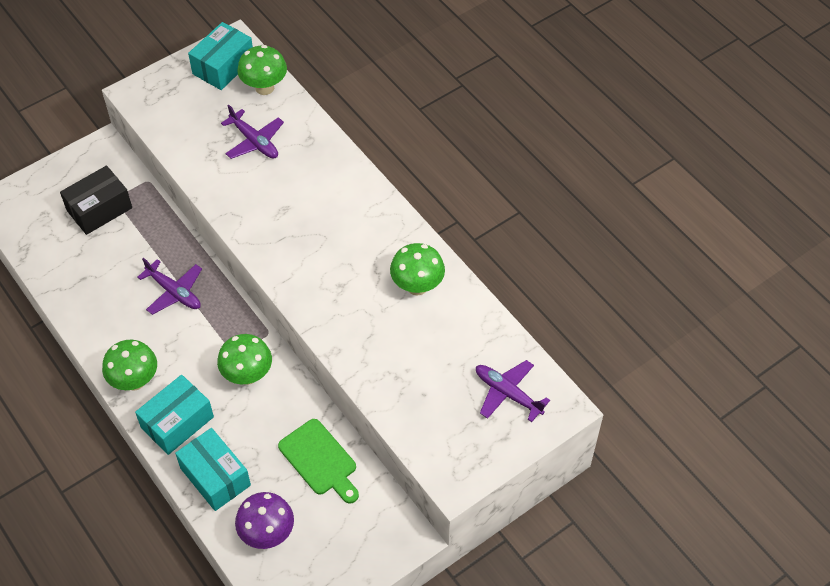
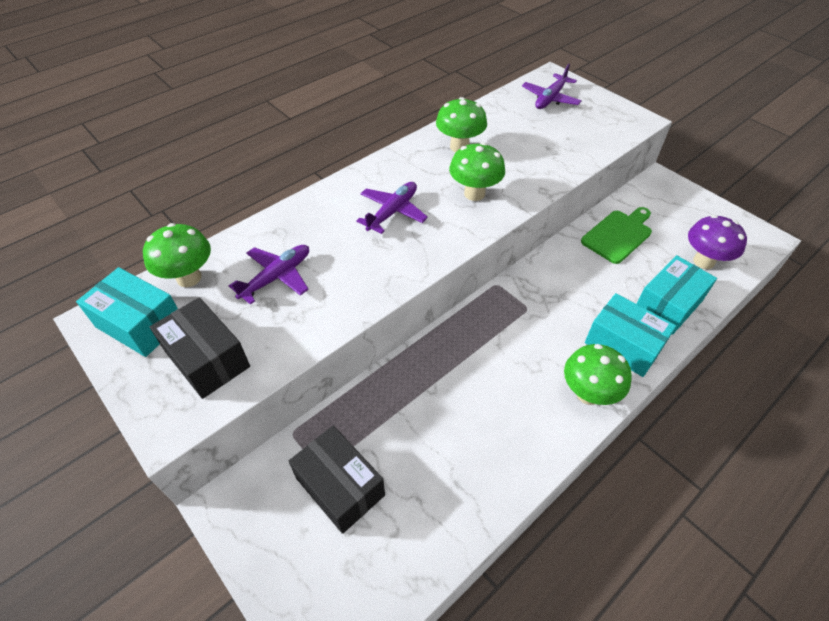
camera: 95 degrees left, 5 degrees down
(174, 292) = (462, 374): purple plane -> purple plane (392, 212)
(183, 107) = (207, 359): none -> black box
(247, 375) = (549, 294): green mushroom -> green mushroom (474, 193)

